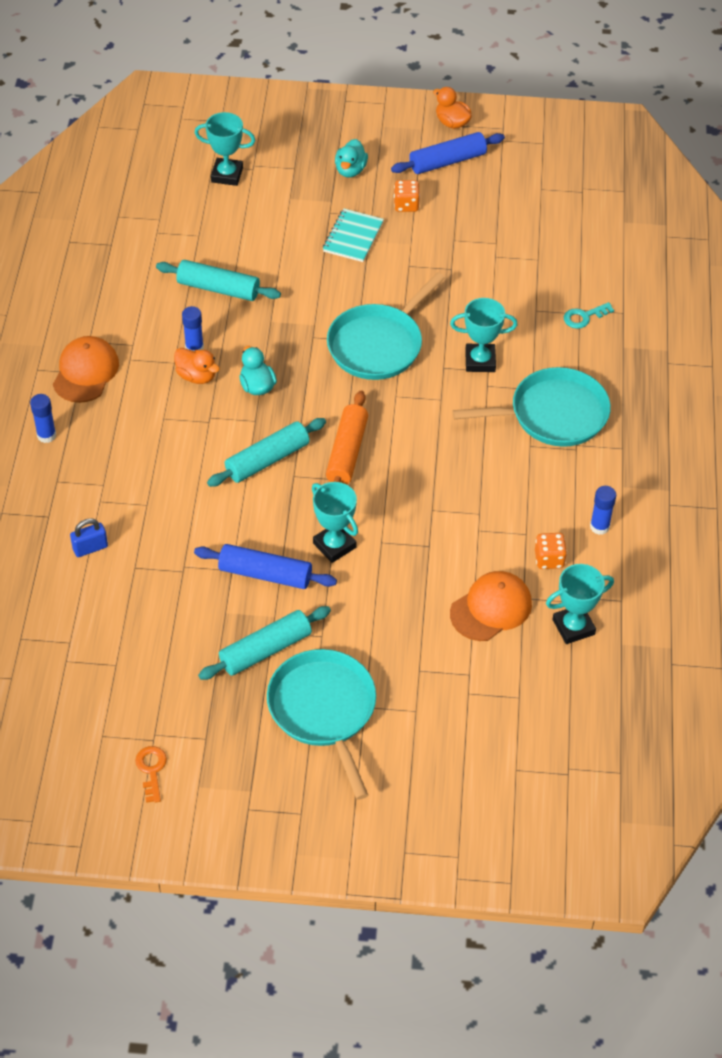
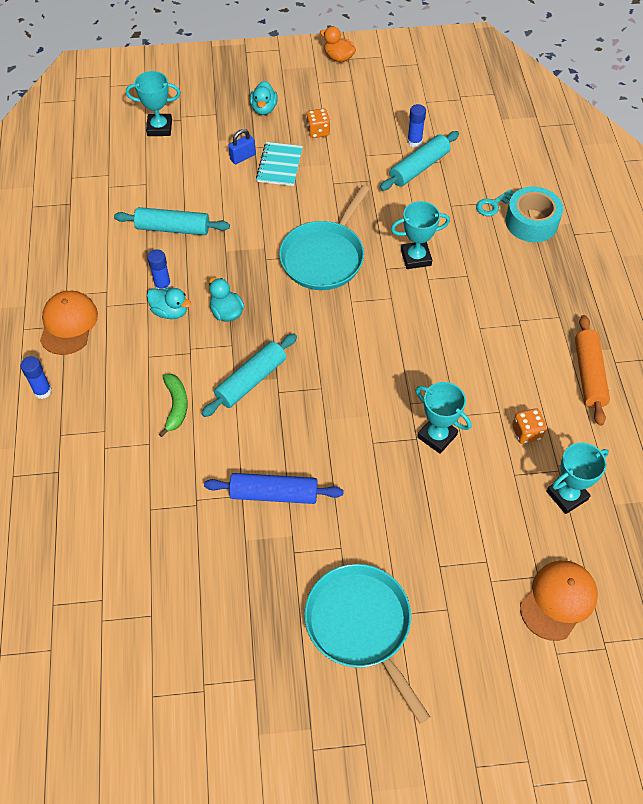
camera: 10 degrees left, 5 degrees up
(90, 548) = (104, 497): blue padlock -> blue padlock (242, 157)
(151, 770) = (208, 725): orange key -> none
(182, 472) = (176, 406): none -> green banana
(196, 376) = (170, 312): orange duck -> turquoise duck
(265, 650) = (291, 572): turquoise rolling pin -> turquoise rolling pin (419, 167)
(334, 545) = (331, 453): turquoise trophy -> turquoise trophy (437, 436)
(347, 452) = (321, 361): orange rolling pin -> orange rolling pin (589, 375)
(447, 161) = (343, 90): blue rolling pin -> none
(491, 608) = (488, 490): orange cap -> orange cap (558, 600)
(553, 414) = (492, 295): turquoise pan -> none
(599, 527) = (561, 393): blue glue stick -> blue glue stick (414, 142)
(623, 342) = (531, 222): none -> turquoise tape

